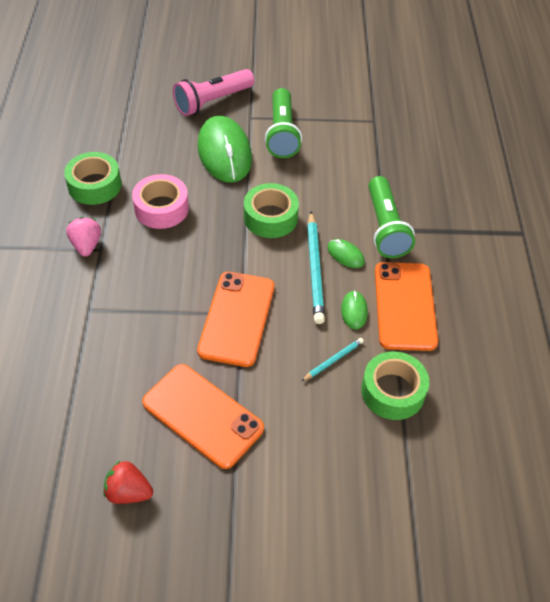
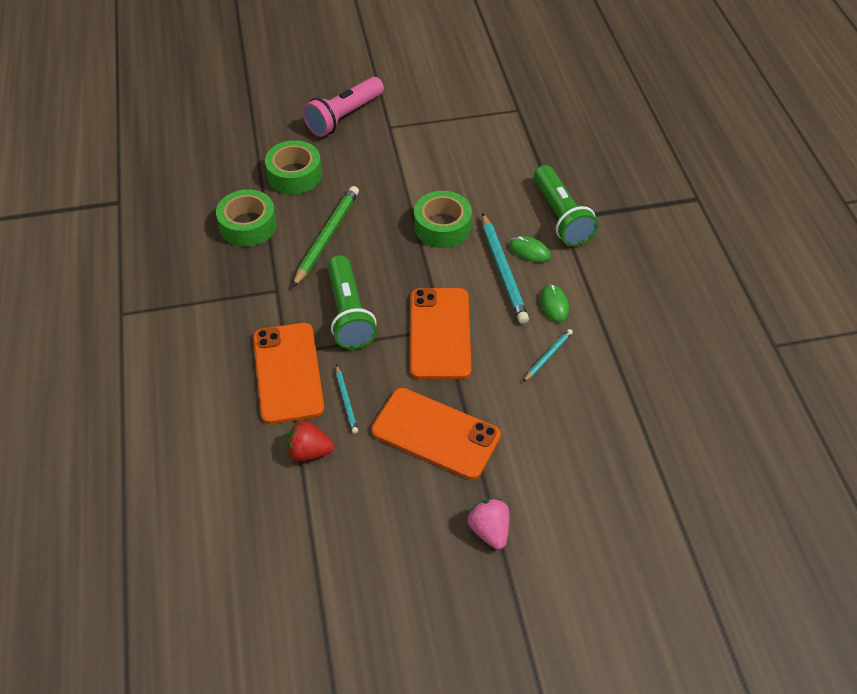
camera: 10 degrees left, 0 degrees up
(86, 245) = (261, 289): pink strawberry -> pink strawberry (489, 530)
(128, 492) = (386, 520): red strawberry -> red strawberry (309, 451)
(129, 366) = (346, 400): none -> turquoise pencil
(161, 208) = (327, 237): pink tape -> green pencil
(224, 152) = (374, 168): green mouse -> none
(282, 133) = (427, 138): green flashlight -> green flashlight (349, 313)
(393, 391) = (614, 375): green tape -> green tape (294, 175)
(405, 306) = (602, 290): orange phone -> orange phone (288, 373)

